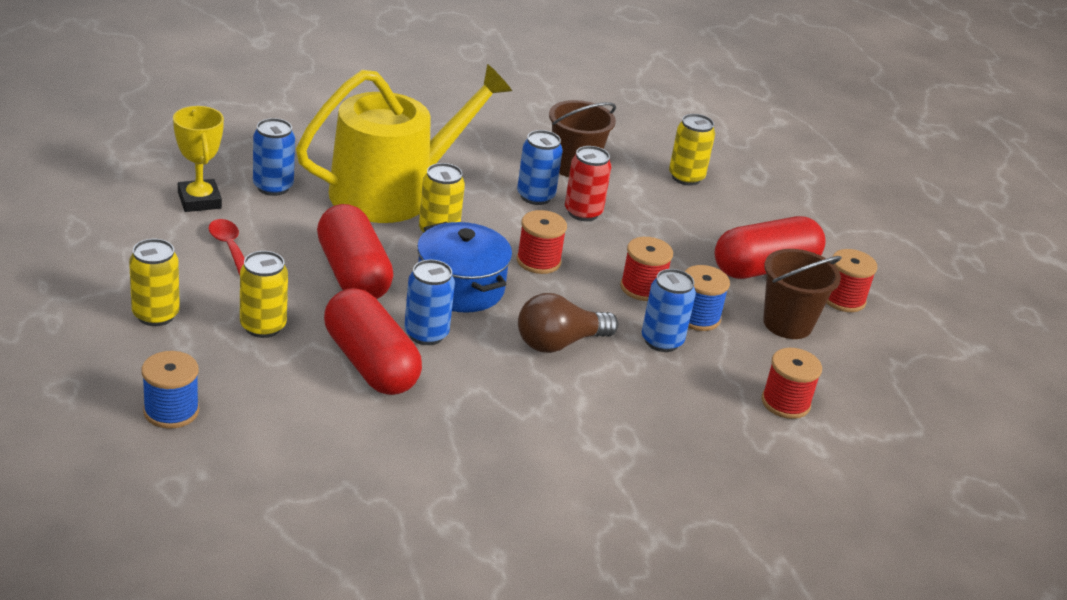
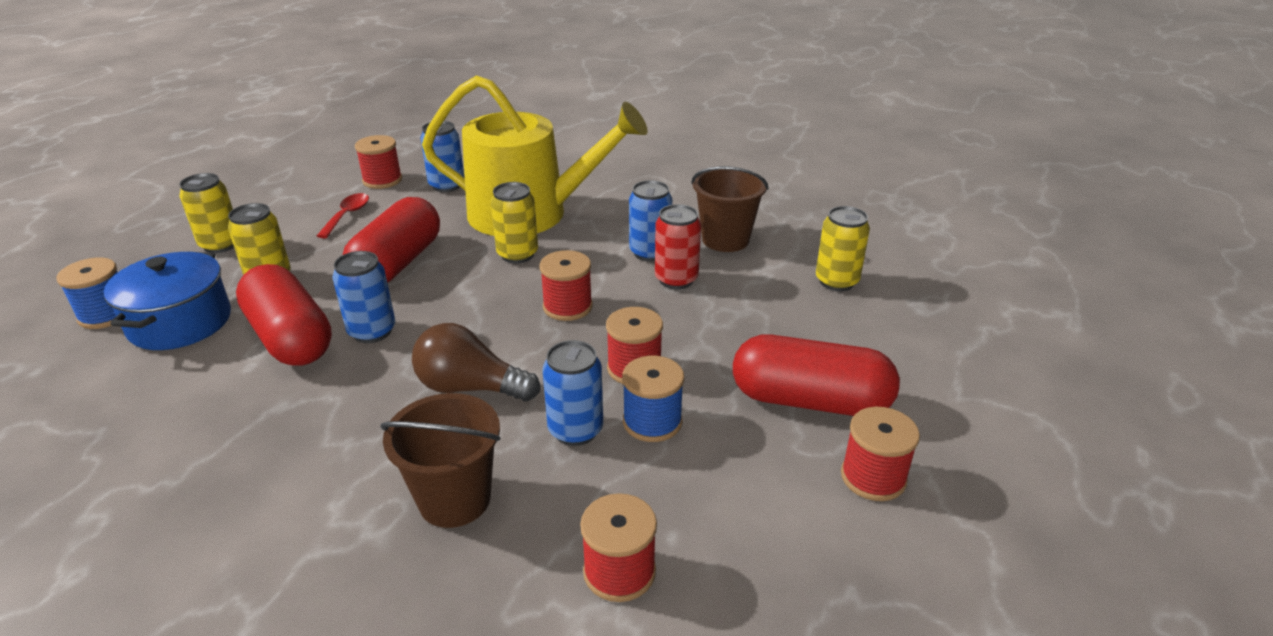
camera: 45 degrees right, 0 degrees up
(199, 200) = (382, 180): yellow trophy -> red spool
(370, 363) = (290, 338): red capsule -> red capsule turned 45 degrees counterclockwise
(460, 287) = (463, 304): blue pot -> blue pot (180, 322)
(787, 324) = (754, 475): brown bucket -> brown bucket (454, 499)

